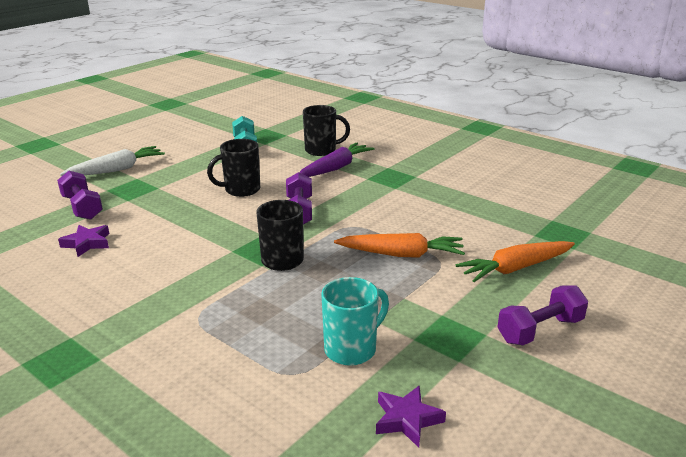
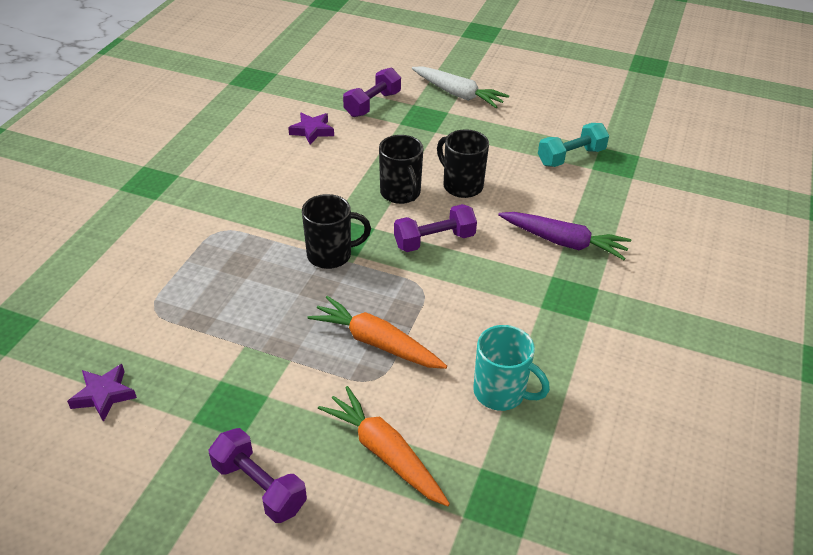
camera: 70 degrees right, 15 degrees up
(322, 150) = (607, 218): black mug -> black mug (401, 193)
(352, 349) = (194, 338): turquoise mug -> turquoise mug (501, 392)
(401, 254) = (376, 342): orange carrot -> orange carrot turned 135 degrees clockwise

